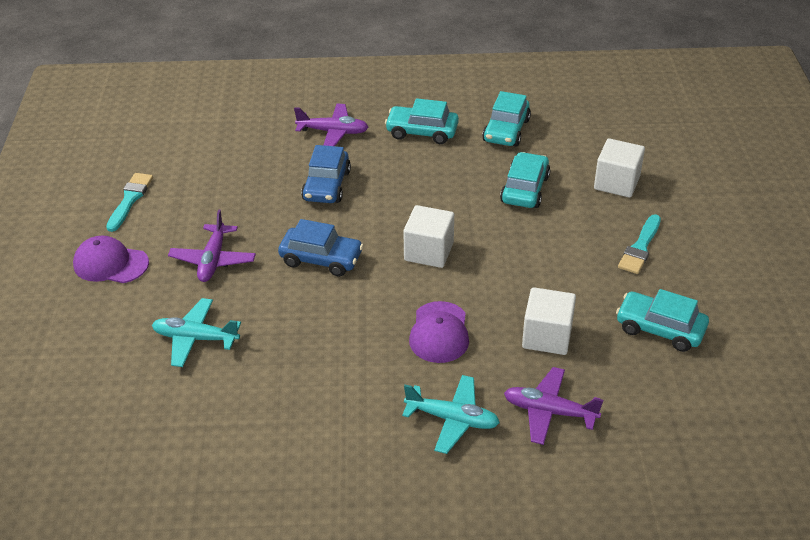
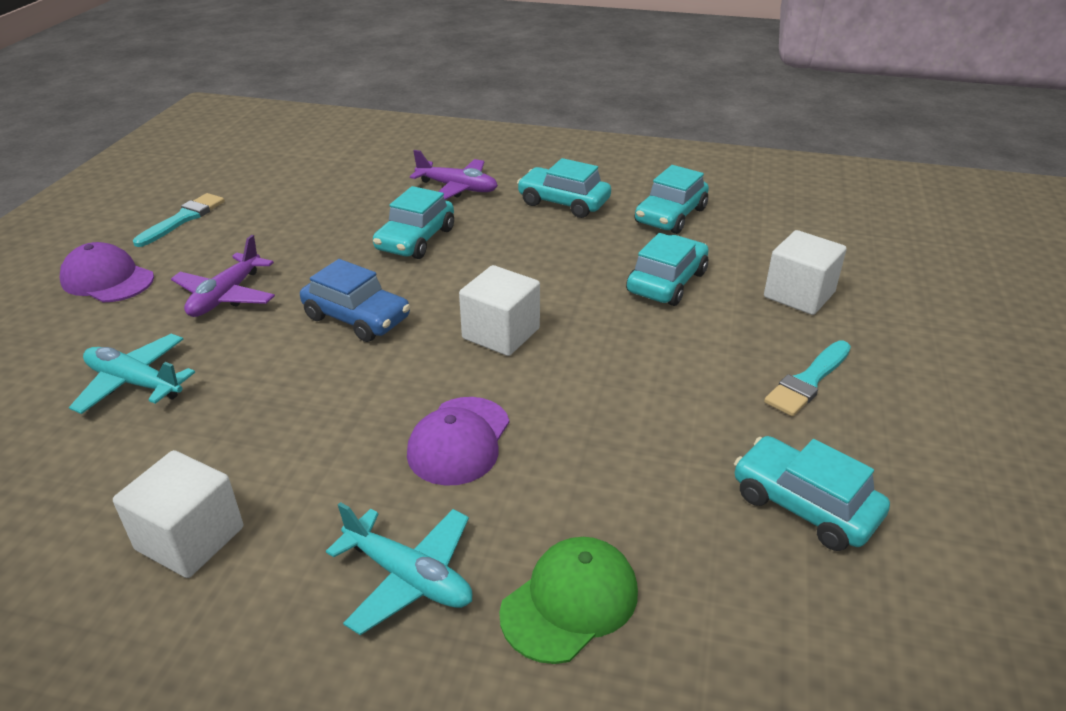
camera: 15 degrees right, 5 degrees down
(326, 186) = (415, 239): blue car -> turquoise car
(547, 336) = (617, 479): white cube -> white cube (190, 538)
(549, 412) = (570, 602): purple plane -> green cap

